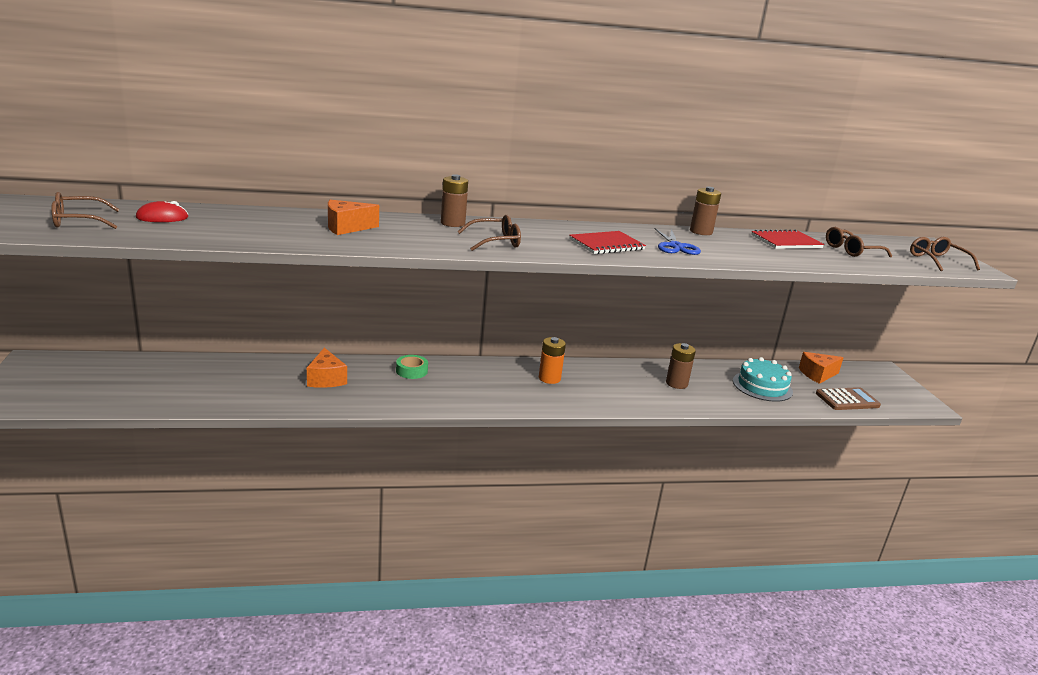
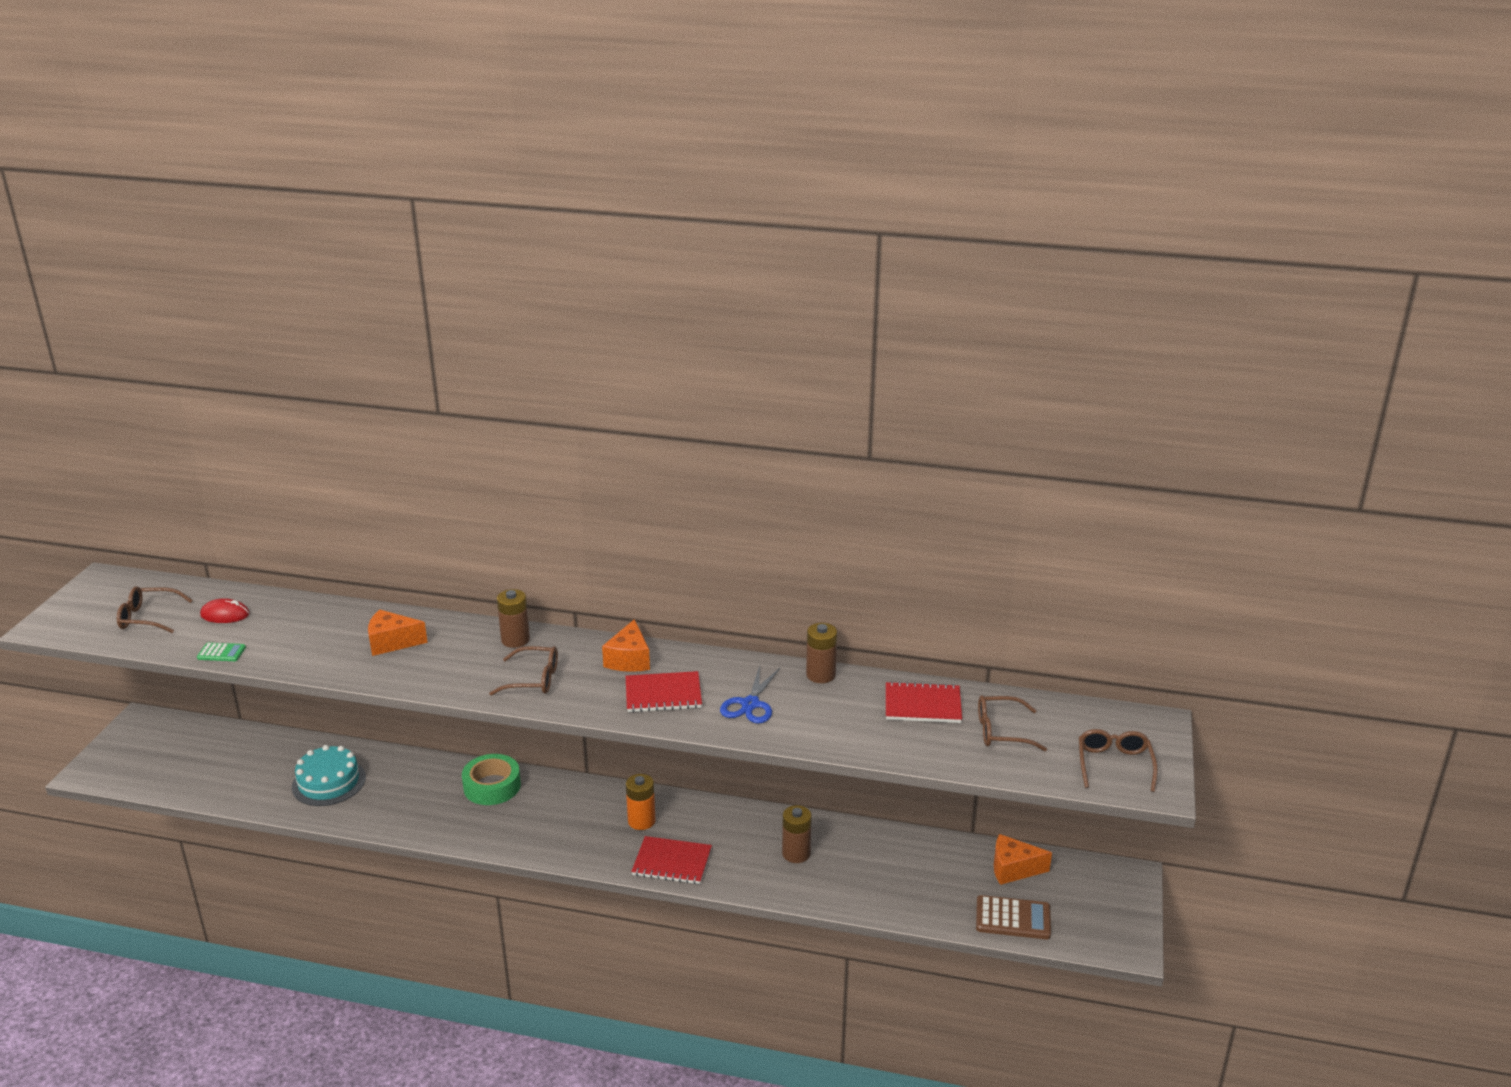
camera: 25 degrees right, 5 degrees up
(182, 238) = (221, 653): none -> green calculator
(326, 379) = (395, 785): orange cheese -> orange cheese (629, 659)
(411, 371) = (492, 786): green tape -> green tape, size x1.55
(596, 399) = (672, 862): none -> red notebook
(762, 386) = (910, 876): turquoise cake -> turquoise cake (328, 782)

